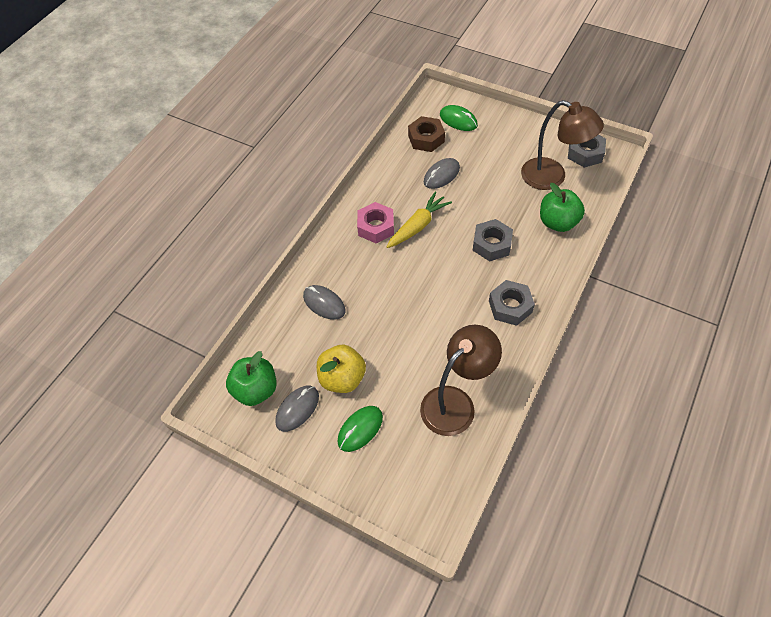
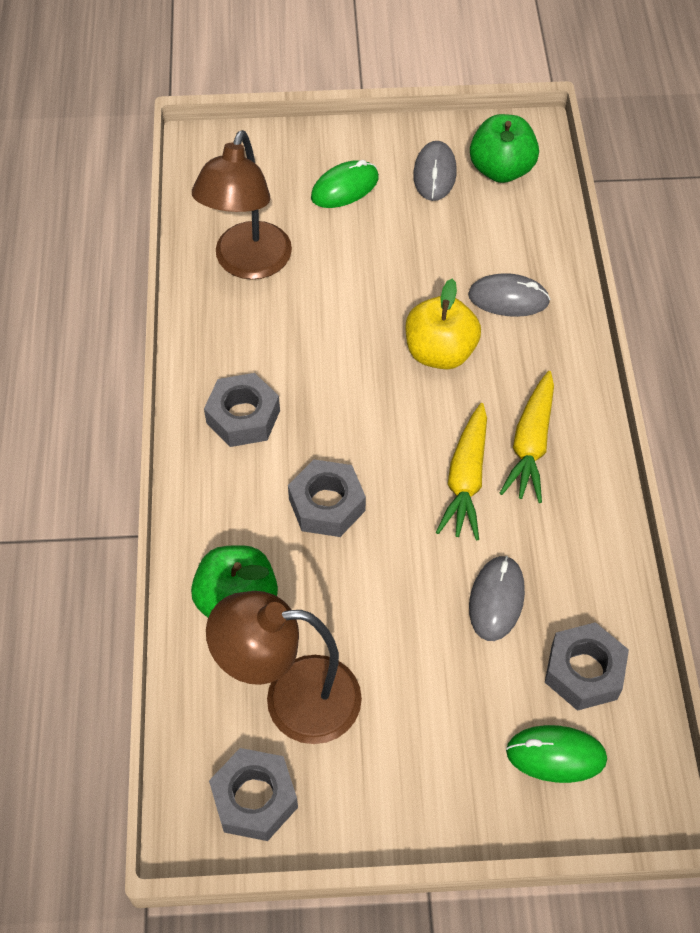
camera: 145 degrees right, 0 degrees up
(342, 378) = (408, 227): yellow apple -> yellow apple (440, 352)
(360, 429) = (345, 188): green mouse -> green mouse turned 45 degrees clockwise
(376, 227) = (530, 445): pink nut -> yellow carrot
(426, 138) = (584, 672): brown nut -> grey nut

